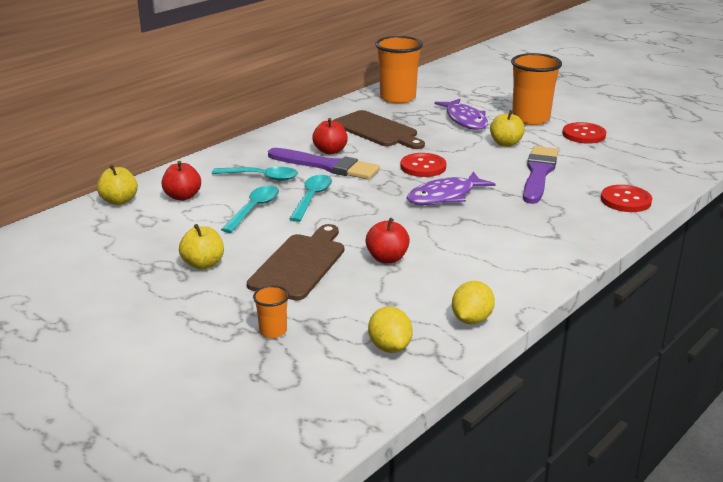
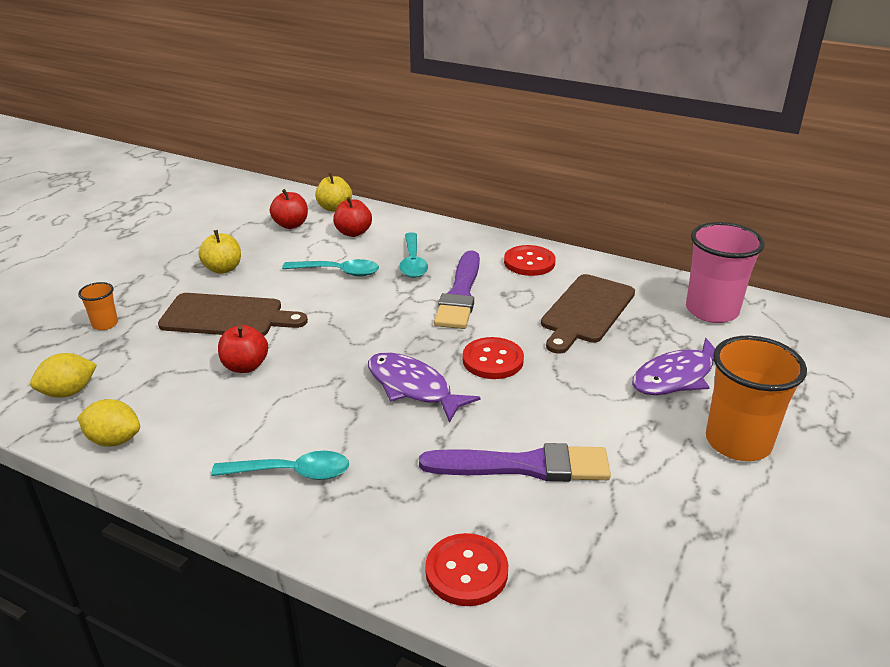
camera: 75 degrees right, 5 degrees up
(312, 198) = (374, 299): turquoise spoon -> turquoise spoon (292, 472)
(330, 151) = (503, 290): red apple -> red apple (291, 225)
(397, 98) = (711, 311): orange cup -> pink cup
(505, 143) = (616, 424): yellow apple -> none
(583, 135) = (714, 510): red button -> red button (529, 262)

